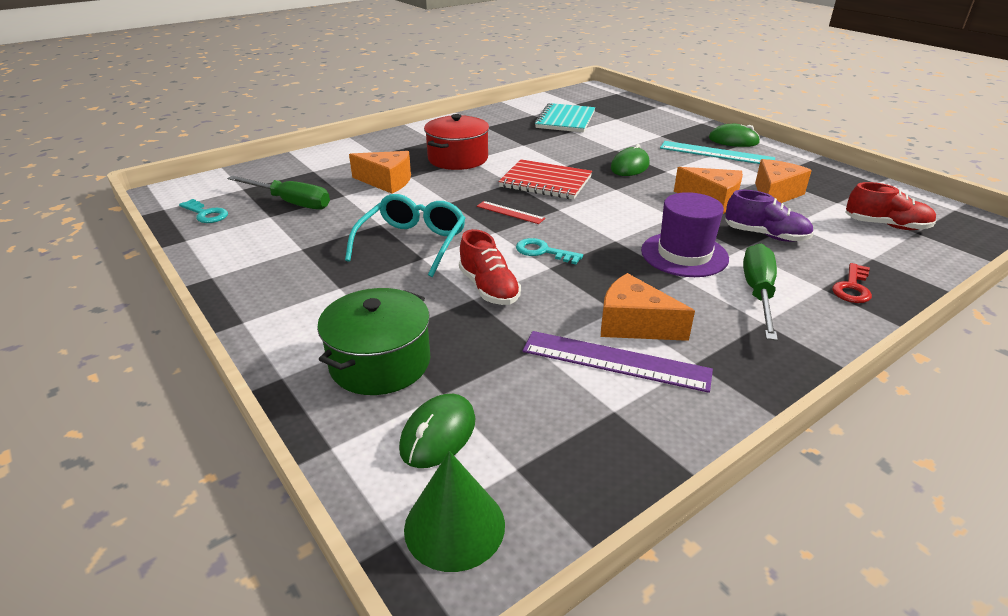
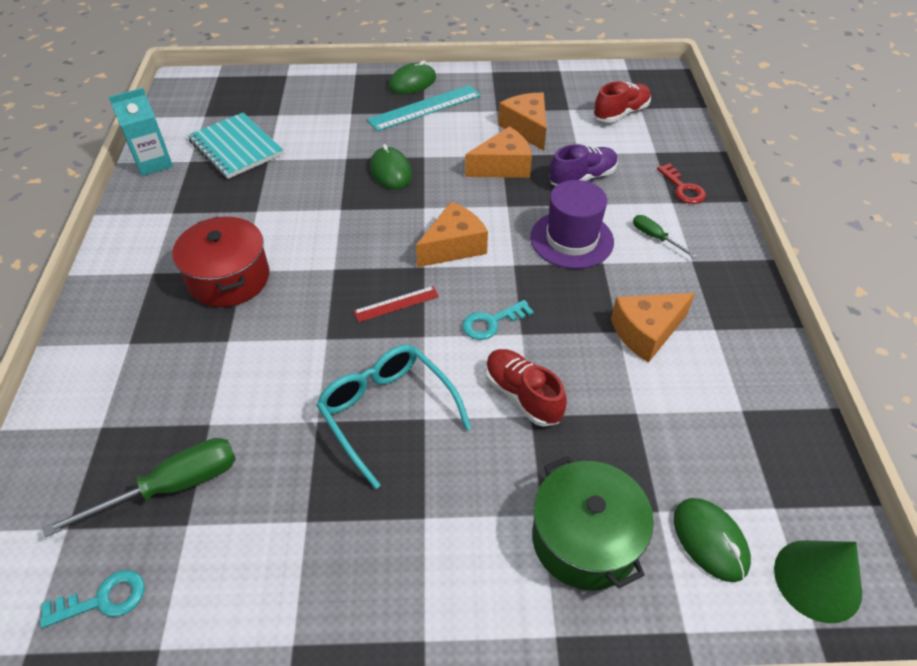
camera: 55 degrees left, 15 degrees up
(386, 182) = (217, 368): orange cheese -> orange cheese (453, 247)
(489, 288) = (522, 395): red shoe -> red shoe turned 135 degrees counterclockwise
(515, 108) = (153, 163): none -> turquoise carton
(545, 182) = (360, 244): red notebook -> none
(615, 361) = (685, 373): purple ruler -> none
(758, 293) = (655, 237): green screwdriver -> green screwdriver, size x0.54

